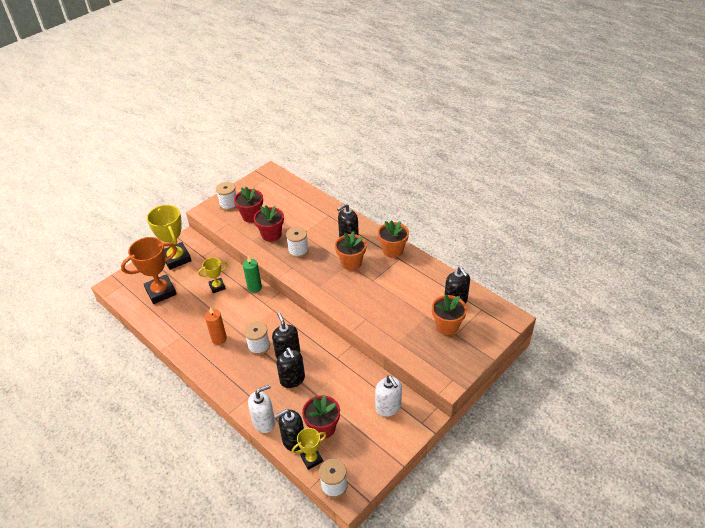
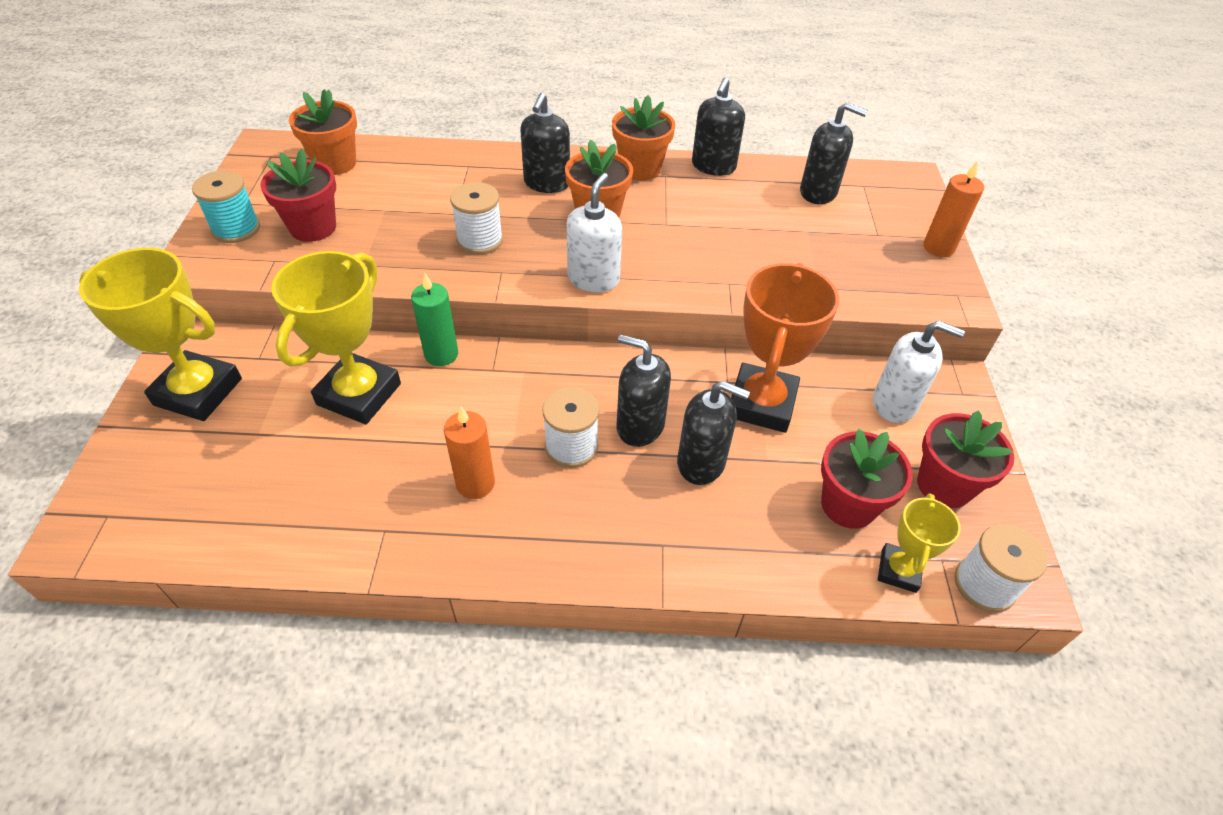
camera: 45 degrees left, 5 degrees up
(161, 292) = (230, 474): orange trophy -> orange trophy (761, 403)
(217, 287) = (359, 394): yellow trophy -> yellow trophy, size x1.83
(229, 204) = (236, 229): white spool -> turquoise spool
(264, 422) = (745, 571): white soap dispenser -> white soap dispenser (593, 279)
(271, 235) = (394, 239): red flower pot -> red flower pot (944, 485)
(293, 441) = (833, 563): black soap dispenser -> black soap dispenser (713, 166)
(447, 326) = (852, 229): orange flower pot -> orange flower pot (335, 163)
(474, 356) = (938, 247): none -> orange candle

